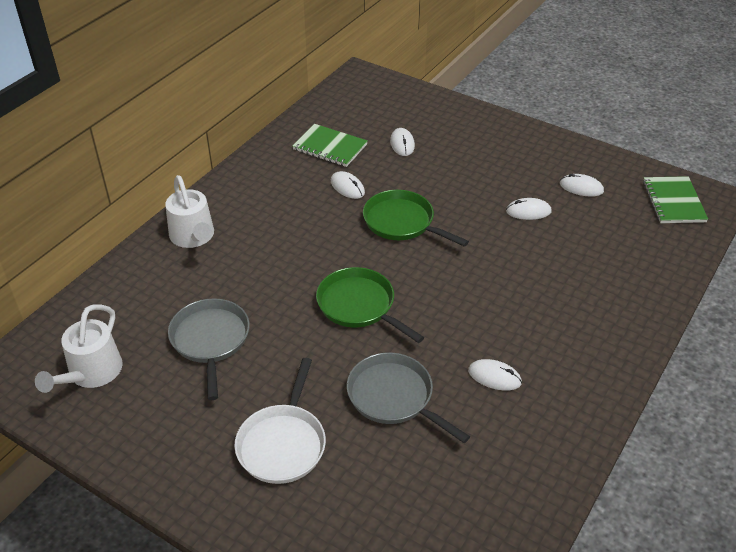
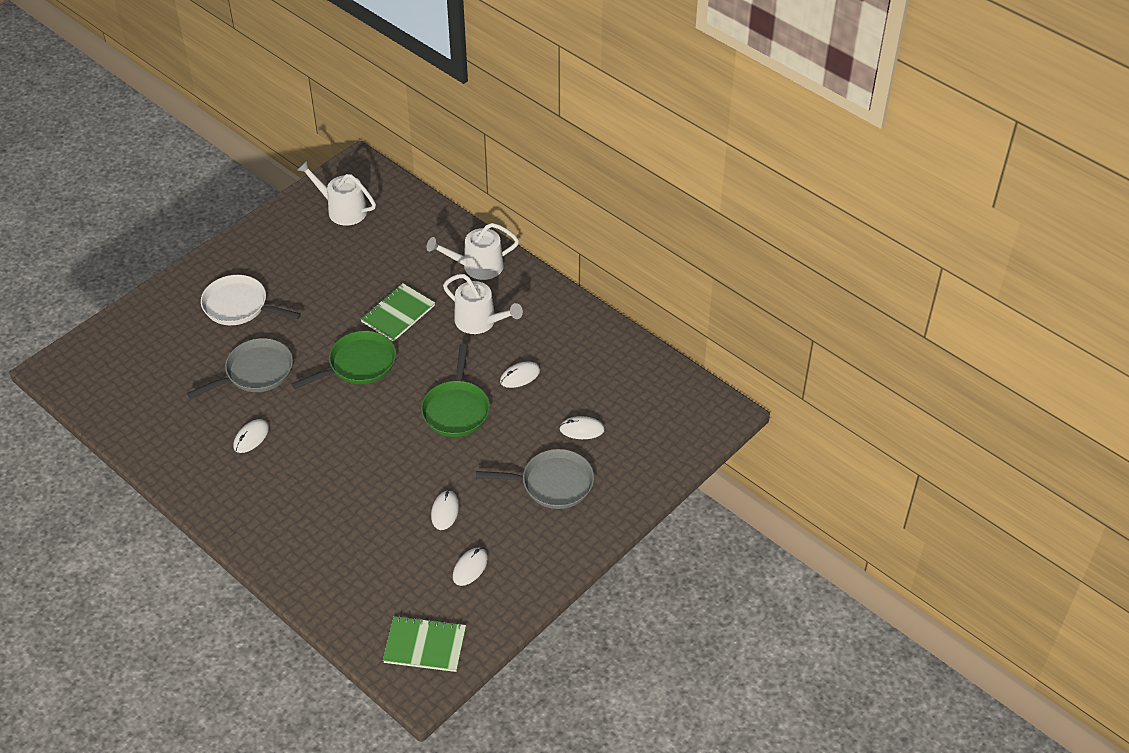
camera: 100 degrees right, 5 degrees up
(210, 340) = (352, 272): grey pan -> grey pan (552, 483)
(277, 223) = (480, 321): none -> white watering can
(330, 147) = (589, 370): green notebook -> green notebook (398, 314)
(402, 222) = (456, 409): green pan -> green pan turned 135 degrees clockwise

